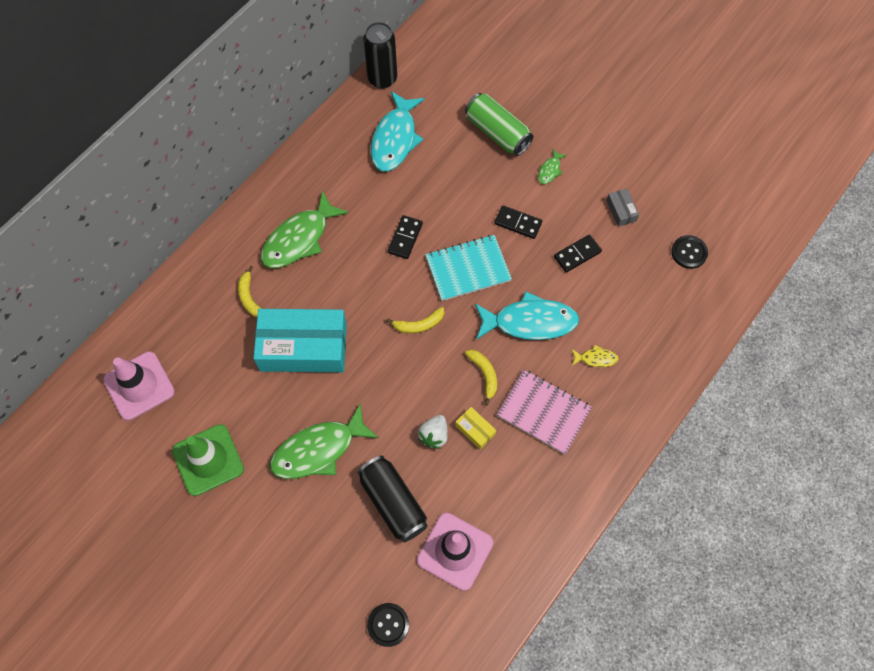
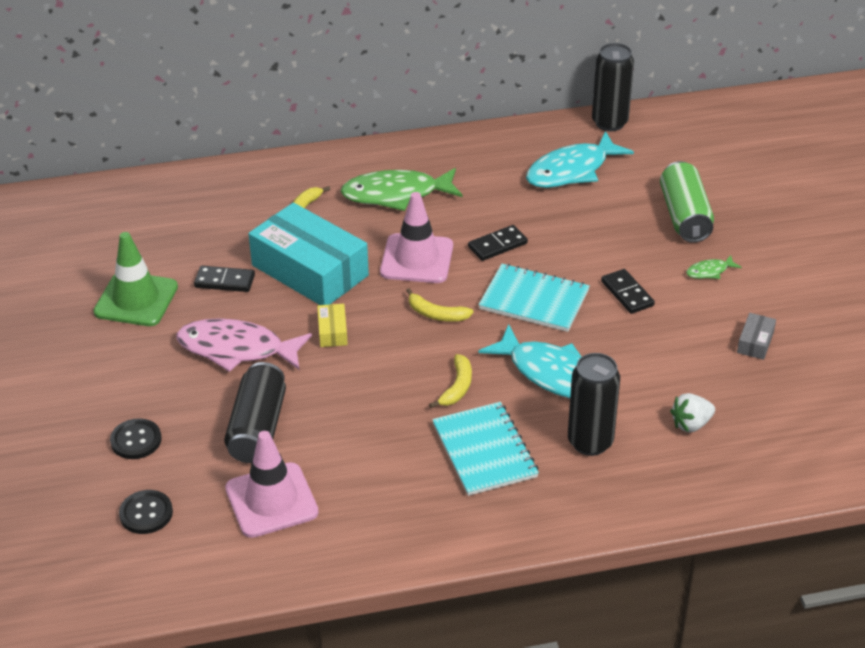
camera: 40 degrees right, 25 degrees down
(139, 386) = (141, 218): pink traffic cone -> pink traffic cone (417, 259)
(318, 450) = (237, 349): green fish -> pink fish
(434, 435) = (354, 402): white strawberry -> white strawberry (691, 424)
(475, 430) = (399, 423): yellow box -> yellow box (332, 331)
(543, 412) = (484, 451): pink notebook -> turquoise notebook
(577, 254) = (664, 350): black domino -> black domino (225, 281)
(596, 358) = (590, 442): yellow fish -> black can
(689, 252) = (798, 417): black button -> black button (136, 440)

